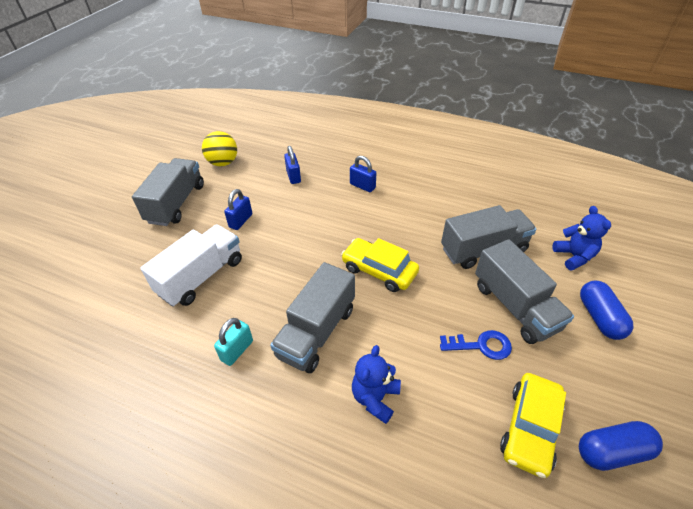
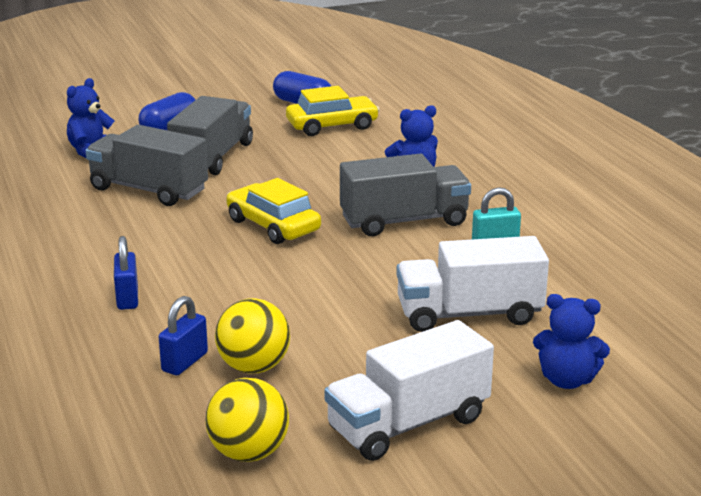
camera: 135 degrees left, 20 degrees down
(120, 265) = (567, 380): none -> blue teddy bear
(176, 203) = (408, 424): grey truck -> white truck
(241, 221) = (345, 346): blue padlock -> none
(265, 190) = (254, 367): none -> yellow ball
(379, 270) = (273, 226): yellow car -> yellow car turned 150 degrees clockwise
(481, 345) = (285, 157): blue key -> none

